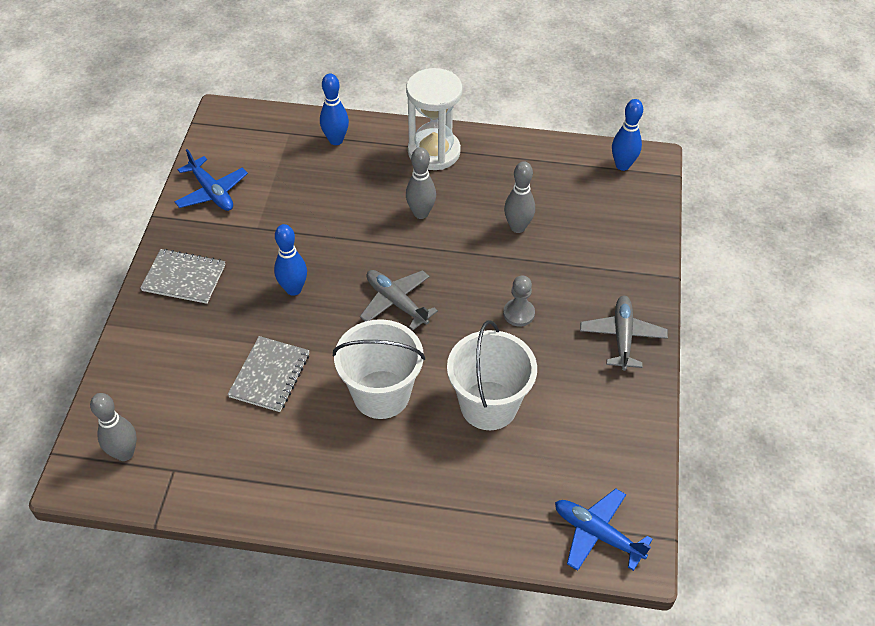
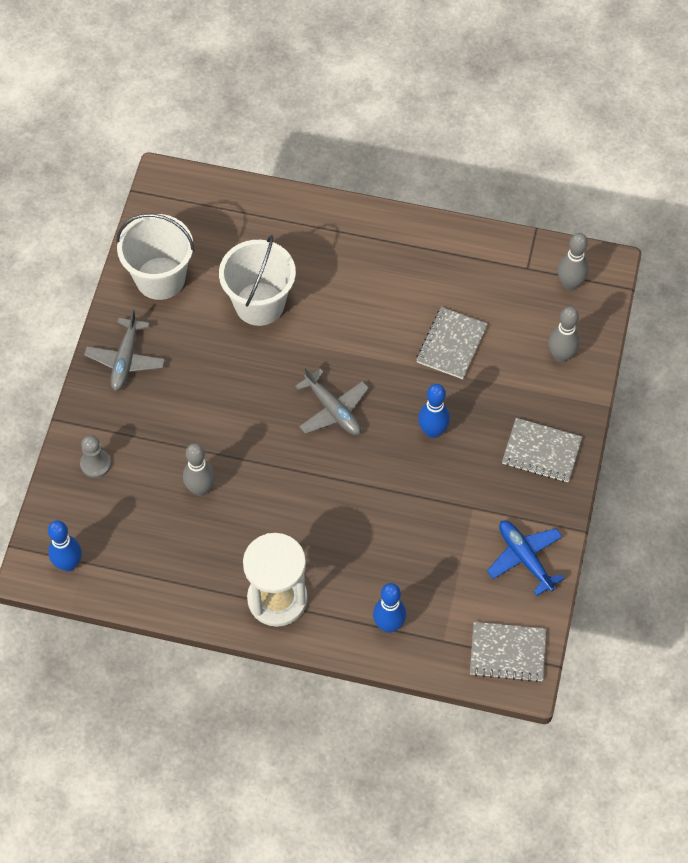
camera: 175 degrees left, 10 degrees up
(235, 128) = (507, 653): none -> grey notebook
(381, 394) = (352, 320): white bucket -> white bucket (160, 278)
(421, 213) = (300, 514): grey bowling pin -> grey bowling pin (561, 356)
(518, 313) = (217, 390): grey pawn -> grey pawn (95, 464)
(597, 533) = (190, 198): blue plane -> none

